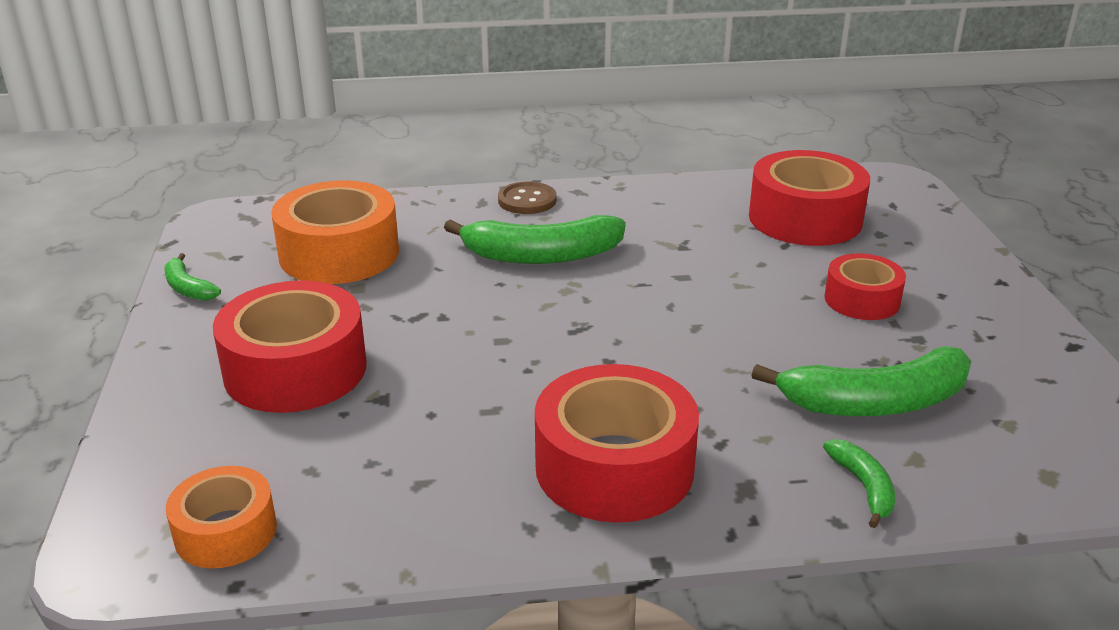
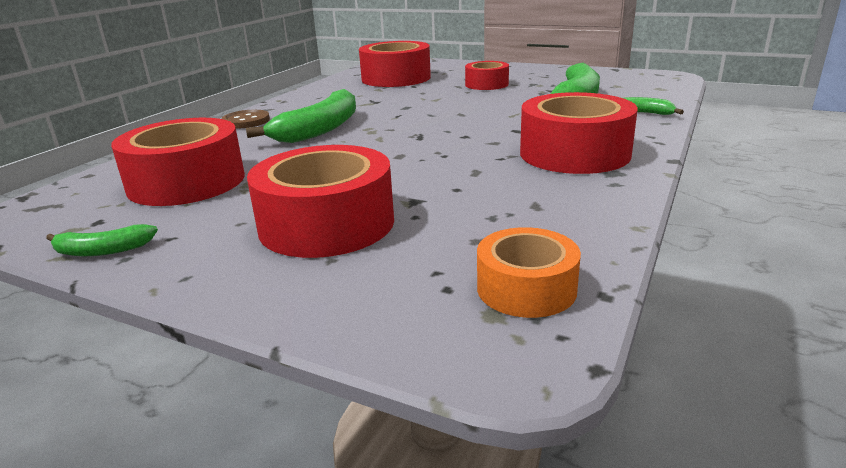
camera: 55 degrees left, 5 degrees down
(339, 253) = (187, 182): orange tape -> red tape

